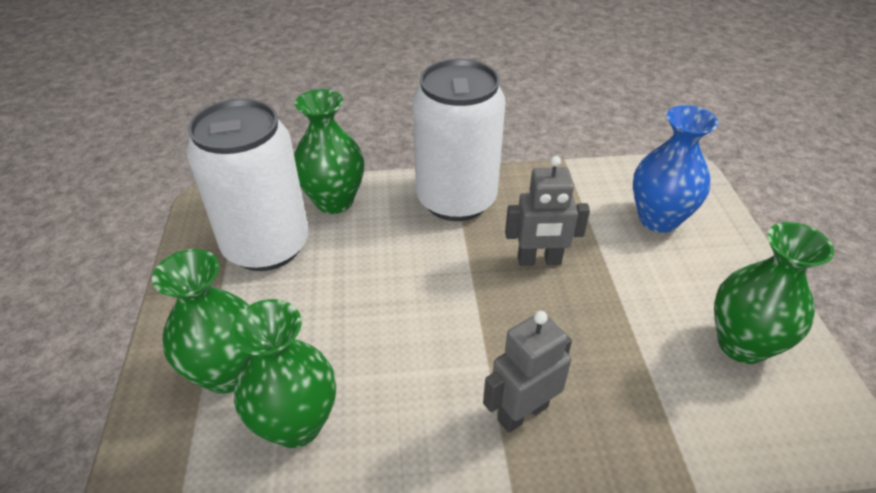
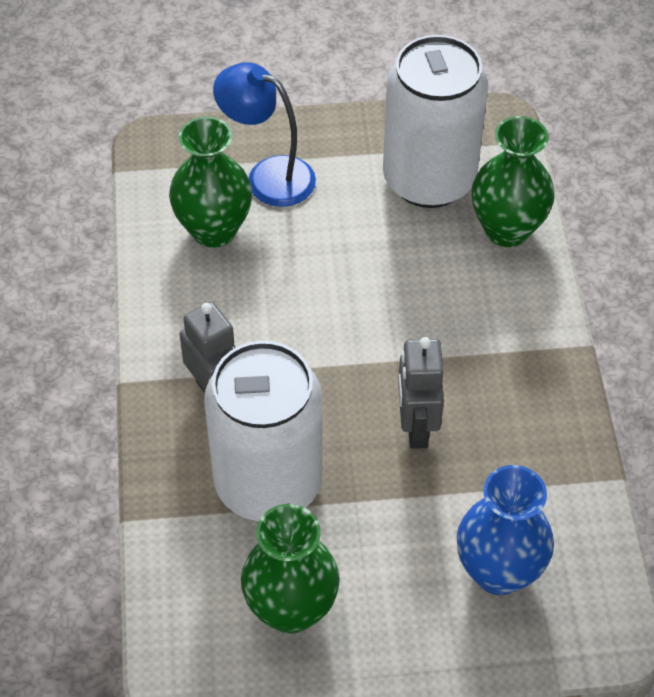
camera: 90 degrees right, 10 degrees up
(228, 372) = (268, 176): green vase -> blue lamp
(456, 200) = (520, 349): white can -> white can (268, 483)

